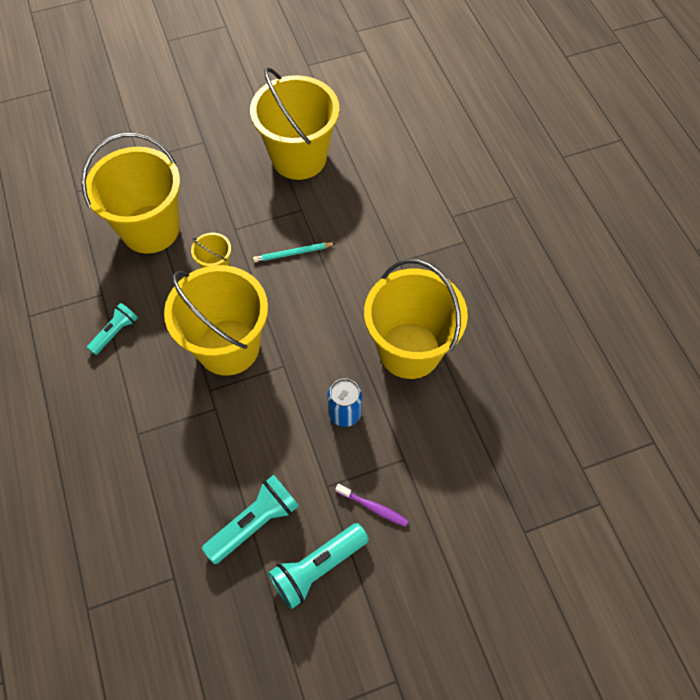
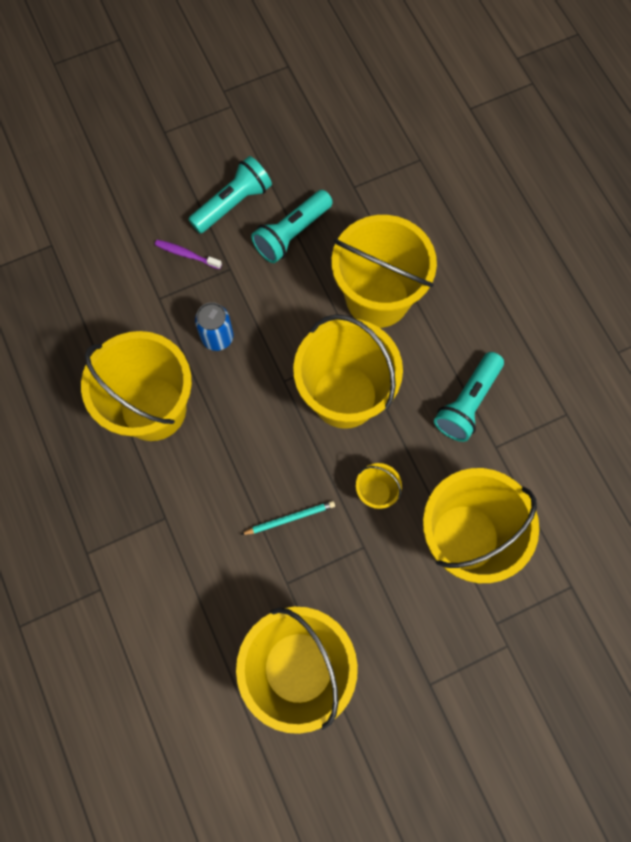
camera: 175 degrees right, 10 degrees up
(115, 332) = (467, 403): turquoise flashlight -> turquoise flashlight, size x1.59
(176, 440) = (377, 298): none -> yellow bucket

